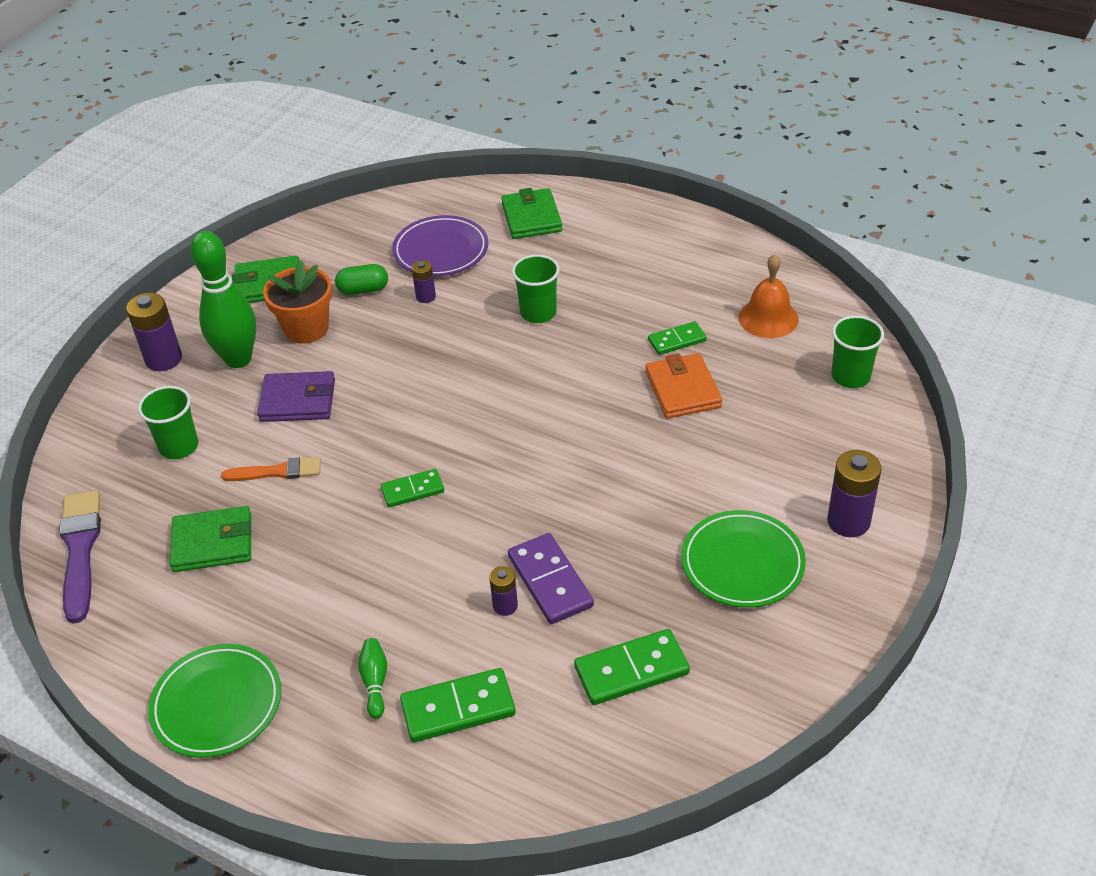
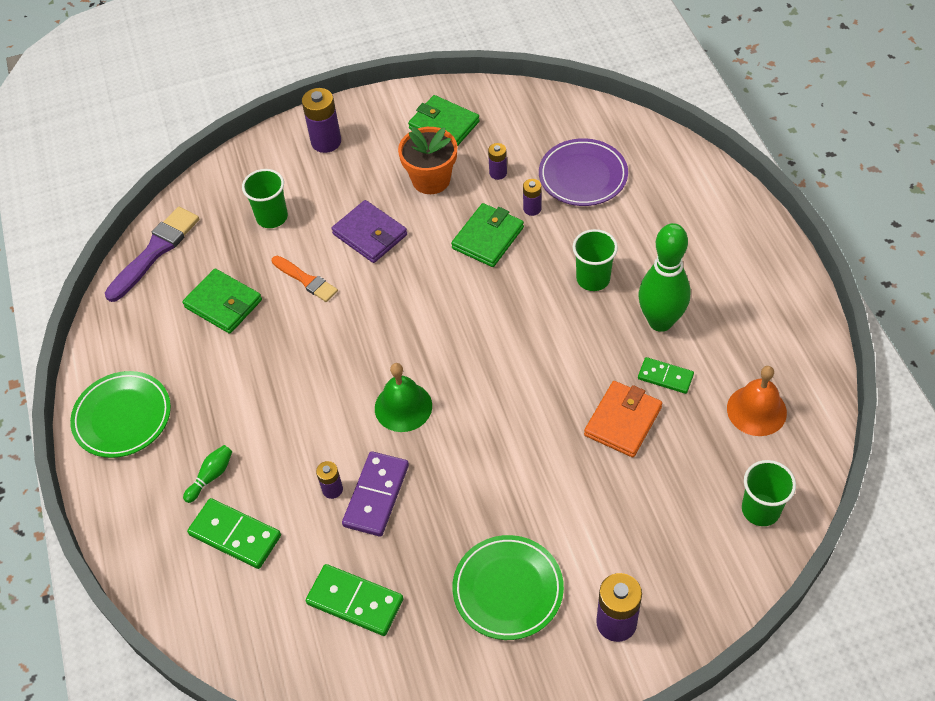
camera: 45 degrees right, 10 degrees up
(238, 359) = (368, 174): green bowling pin -> green bowling pin (660, 321)
(363, 290) = (498, 173): green capsule -> purple battery
(412, 490) = (367, 358): green domino -> none
(491, 502) = (403, 407): none -> green bell
(531, 217) = (678, 191): green wallet -> green wallet (488, 238)

